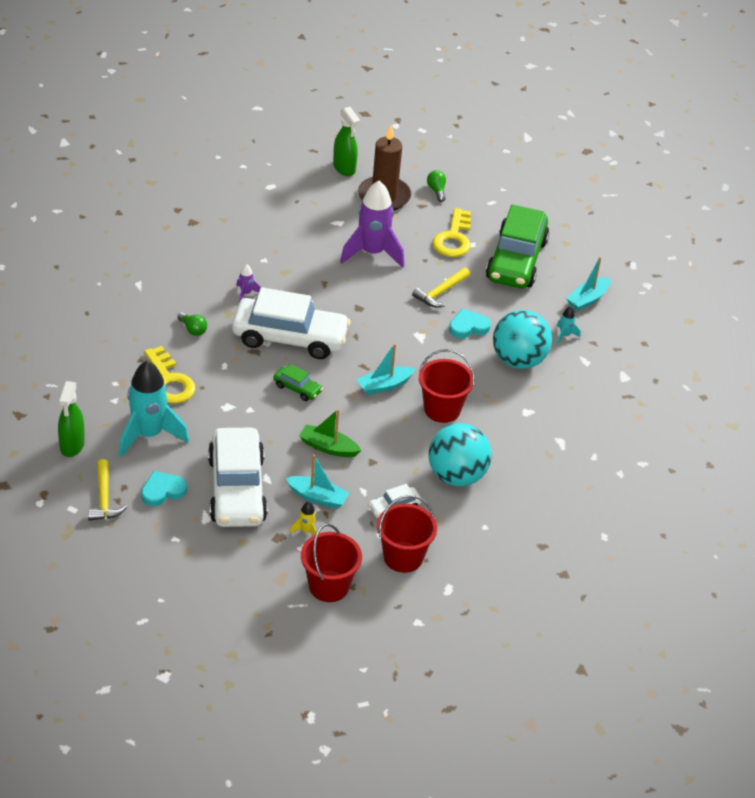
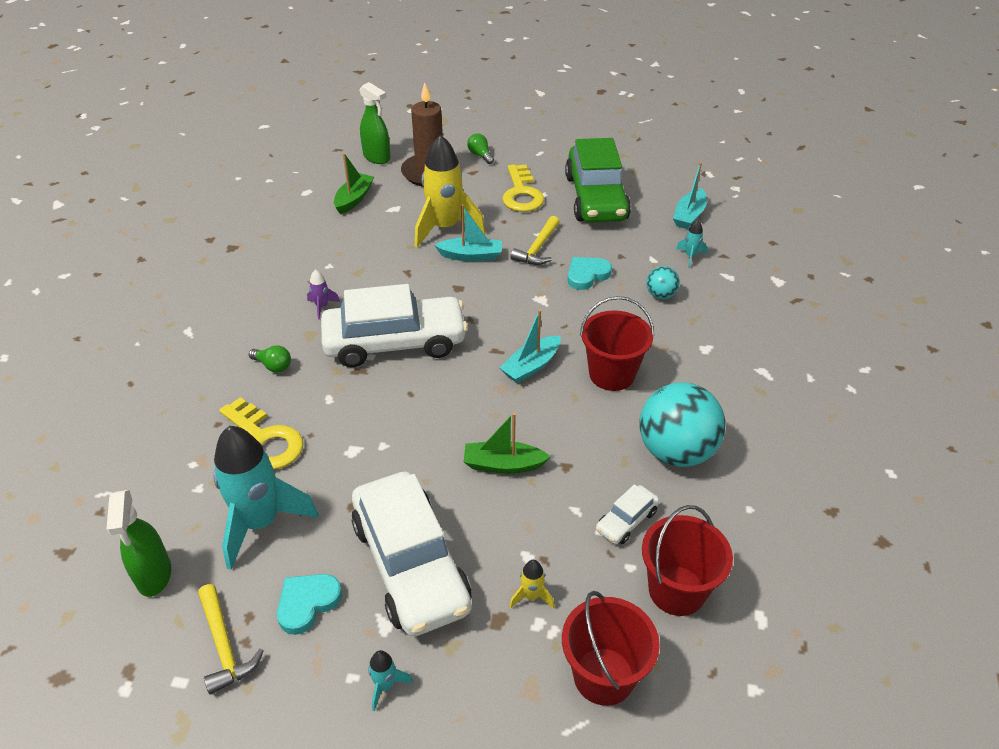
camera: 15 degrees left, 0 degrees up
(193, 549) = (385, 686): none -> turquoise rocket
(297, 388) = (431, 400): green car -> none
(308, 204) = (354, 199): none -> green boat
(317, 497) = (522, 539): turquoise boat -> turquoise boat (471, 256)
(372, 253) = (445, 228): purple rocket -> yellow rocket
(518, 360) = (660, 295): turquoise ball -> turquoise ball, size x0.48

